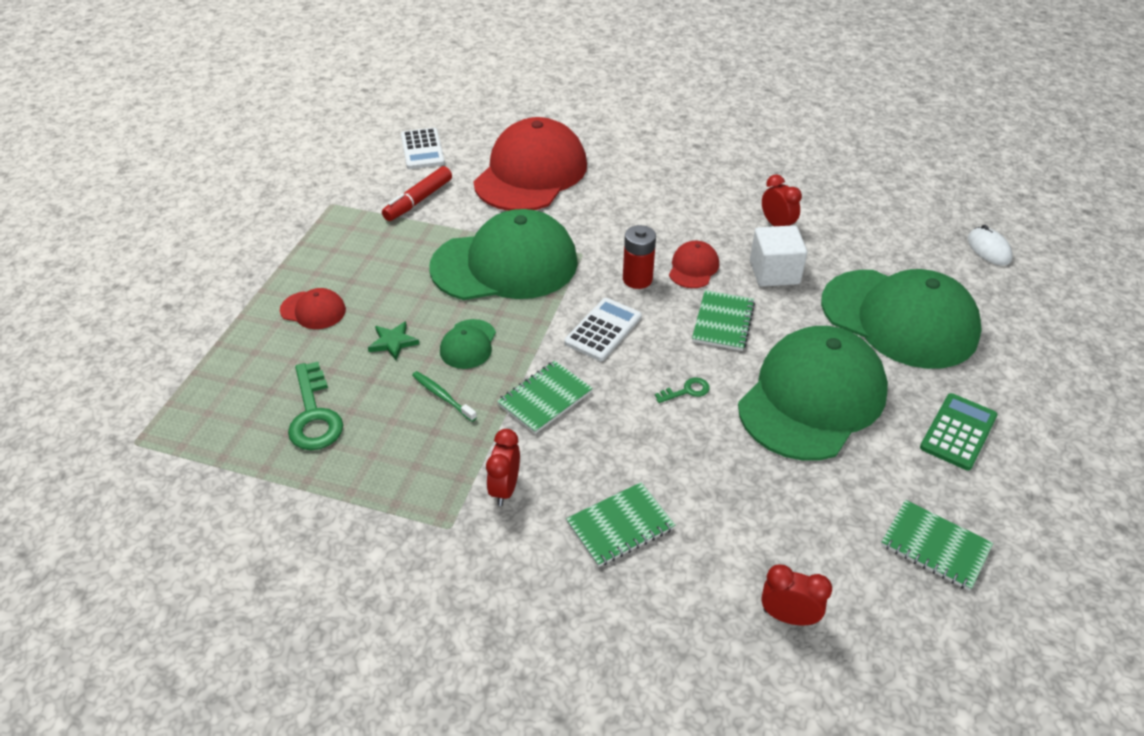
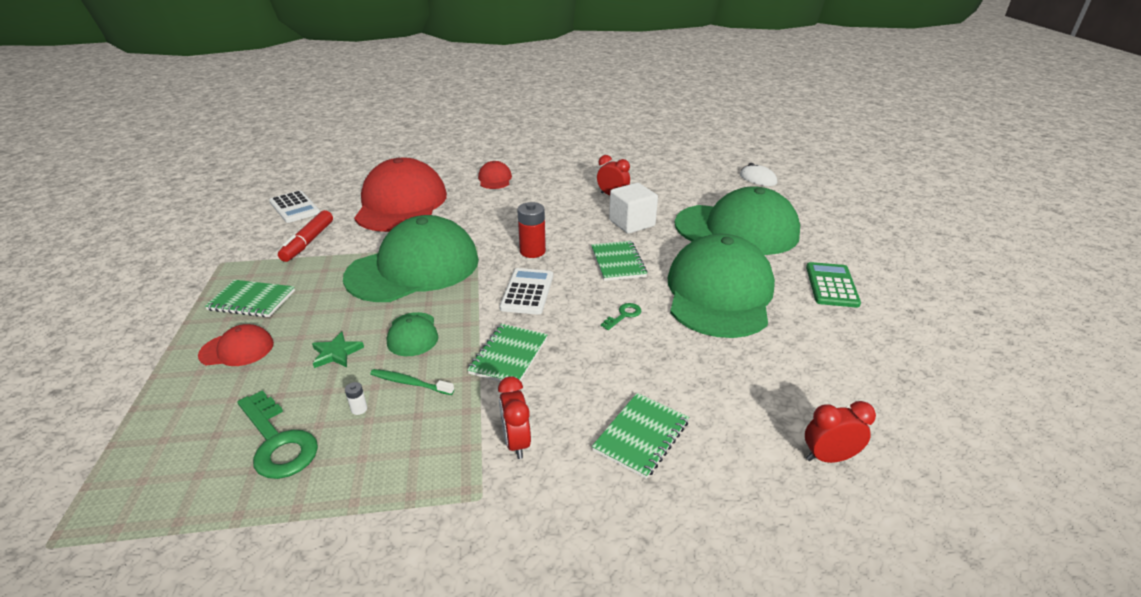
camera: 25 degrees left, 10 degrees down
(389, 407) = (359, 409): none -> white battery
(693, 268) = (571, 234): red cap -> red cap (495, 179)
(935, 546) = (883, 364): green notebook -> green notebook (252, 300)

